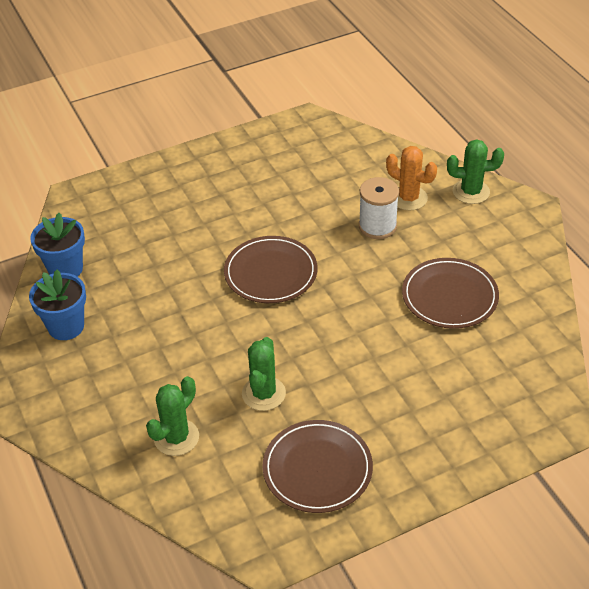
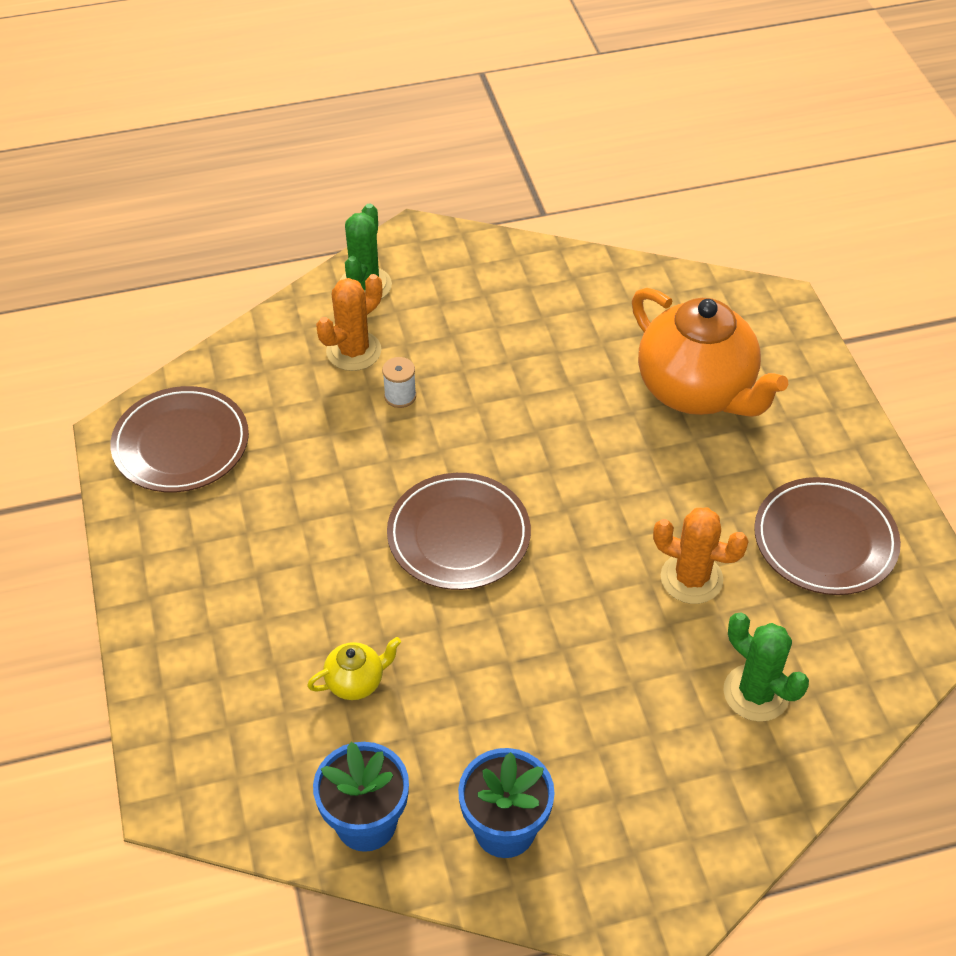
camera: 80 degrees left, 5 degrees up
(155, 248) = (356, 682): none -> yellow teapot
(263, 393) = (691, 578): green cactus -> orange cactus
(377, 226) = (400, 396): white spool -> white spool, size x0.57
(440, 379) = (696, 391): none -> orange teapot
(449, 296) = (557, 351): brown plate -> brown plate (181, 443)

